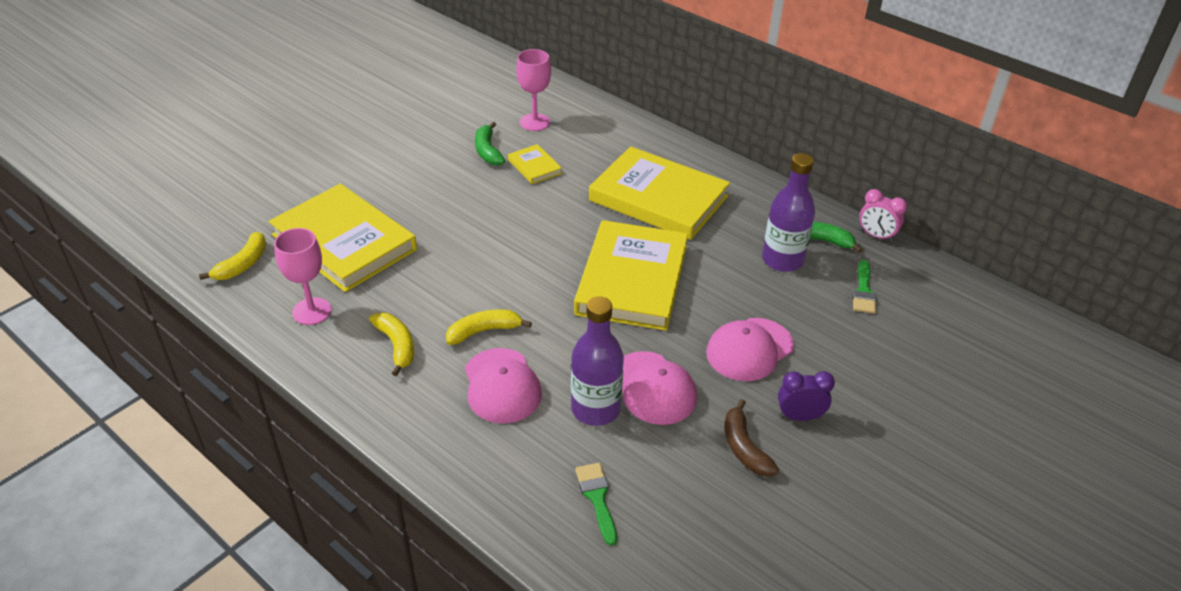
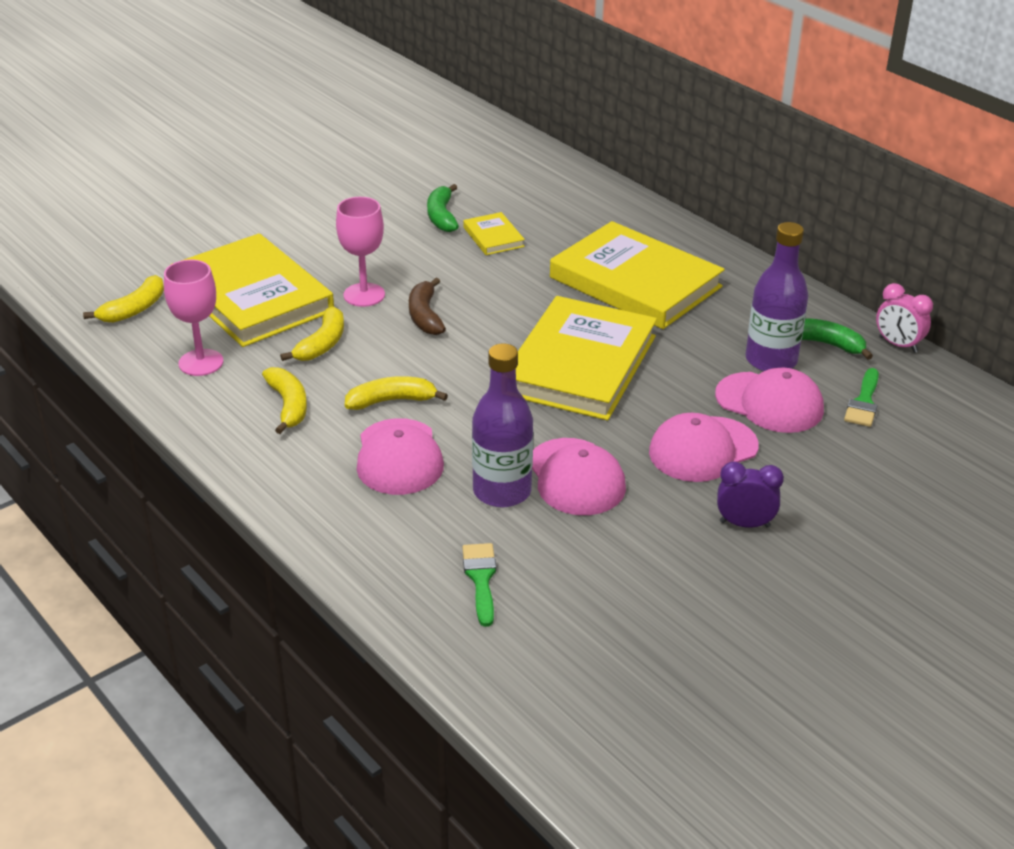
camera: 10 degrees right, 5 degrees down
(413, 282) = (322, 344): none -> yellow banana
(534, 122) = (505, 190): pink goblet -> pink goblet (364, 295)
(744, 447) = (668, 548): brown banana -> brown banana (425, 316)
(791, 300) = (769, 403): none -> pink cap

